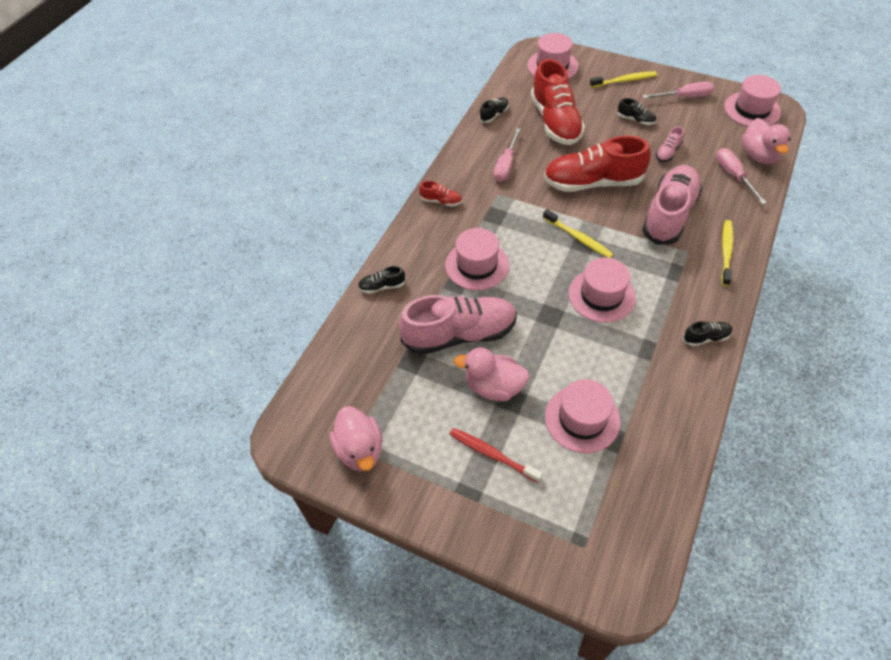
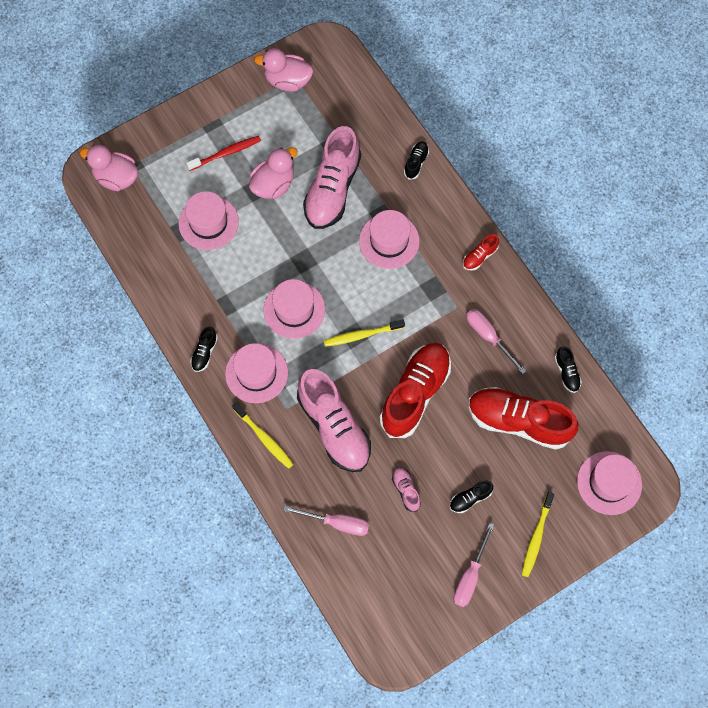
camera: 120 degrees right, 15 degrees up
(752, 109) = (407, 626): pink hat -> pink hat (256, 373)
(759, 155) = (344, 571): pink duck -> pink duck (116, 178)

